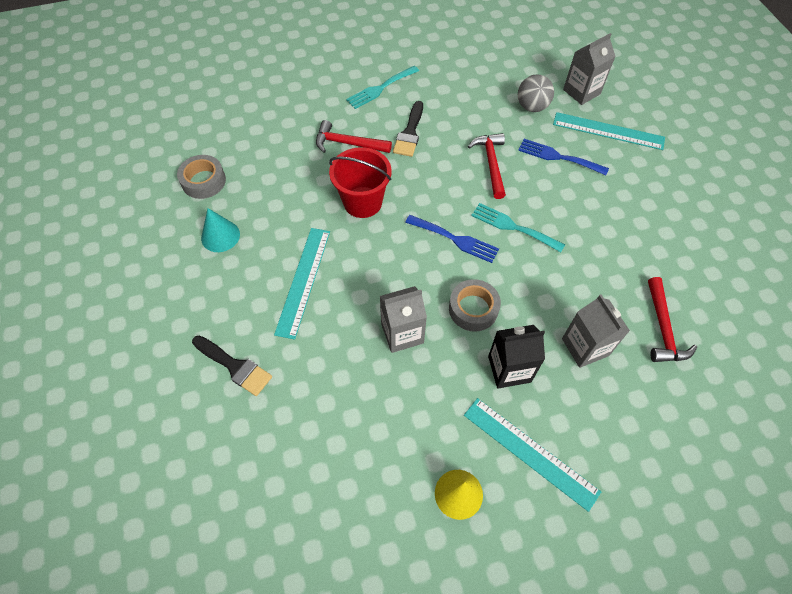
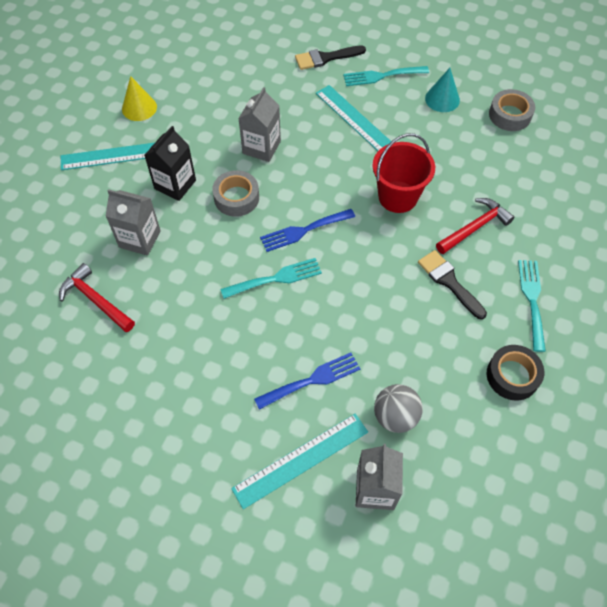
camera: 130 degrees right, 0 degrees up
(224, 300) = (381, 76): none -> turquoise fork
(445, 73) = (512, 376): none -> black tape
(491, 164) = (355, 317): red hammer -> none

